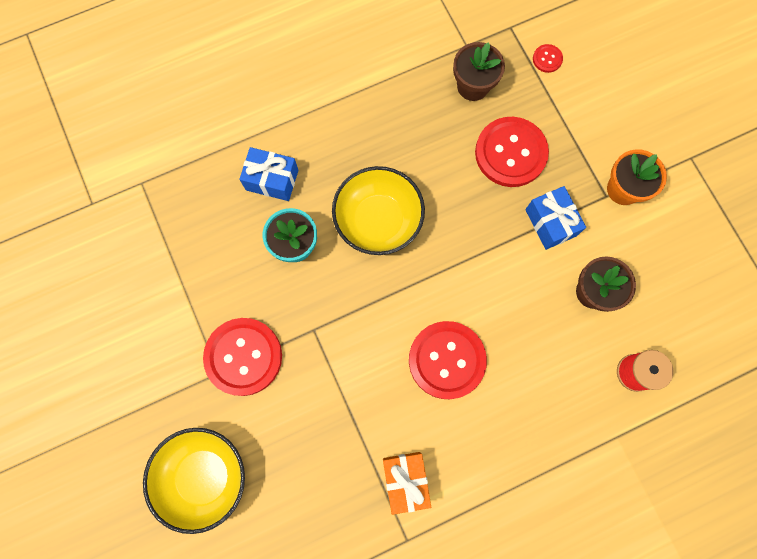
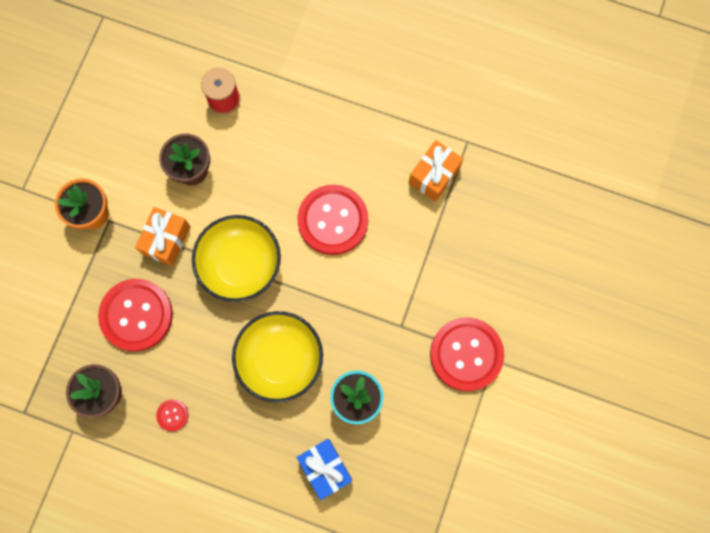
camera: 135 degrees left, 0 degrees up
(204, 476) = (562, 300): yellow bowl -> yellow bowl (240, 265)
(547, 59) = (28, 359): red button -> red button (172, 415)
(550, 223) = (166, 240): blue gift -> orange gift

